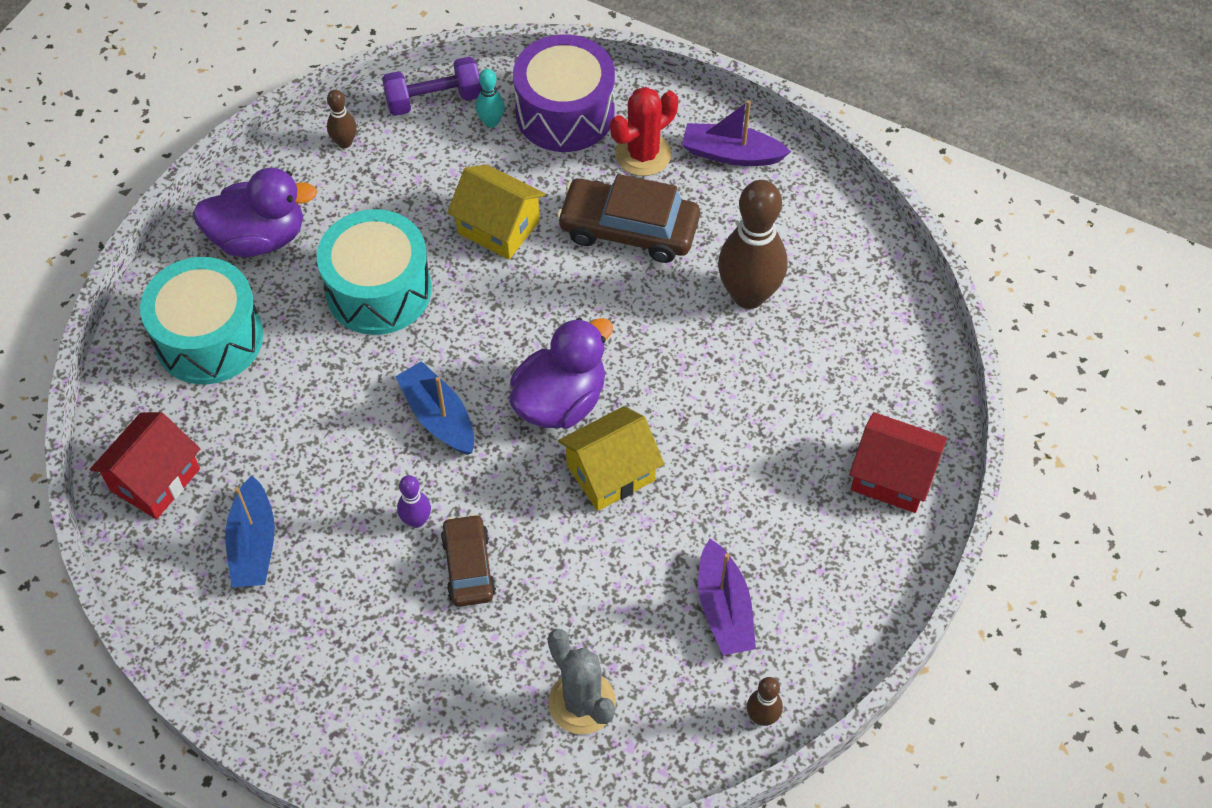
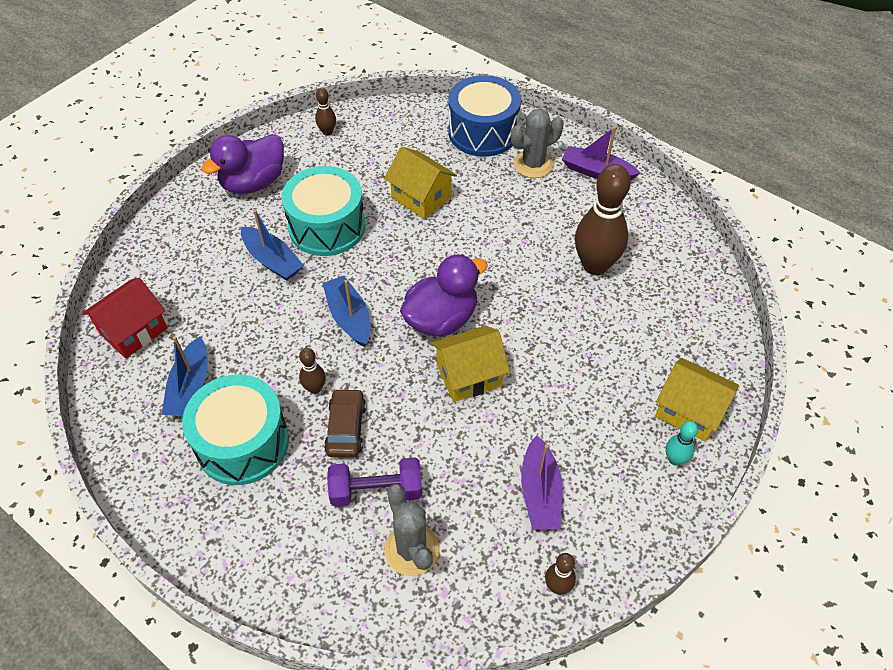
camera: 10 degrees right, 5 degrees down
(209, 338) = (200, 242): turquoise drum -> turquoise drum (242, 443)
(259, 237) = (253, 183): purple duck -> purple duck turned 135 degrees clockwise
(316, 351) = (272, 260): none -> blue boat
(416, 520) = (315, 388): purple bowling pin -> brown bowling pin
(434, 100) = (394, 114): purple dumbbell -> purple dumbbell (376, 491)
(491, 122) = (430, 131): turquoise bowling pin -> turquoise bowling pin (675, 459)
(565, 113) = (483, 132): purple drum -> blue drum
(628, 229) = (514, 210): brown car -> none
(643, 154) = (533, 164): red cactus -> grey cactus
(892, 476) = (689, 411): red house -> yellow house

